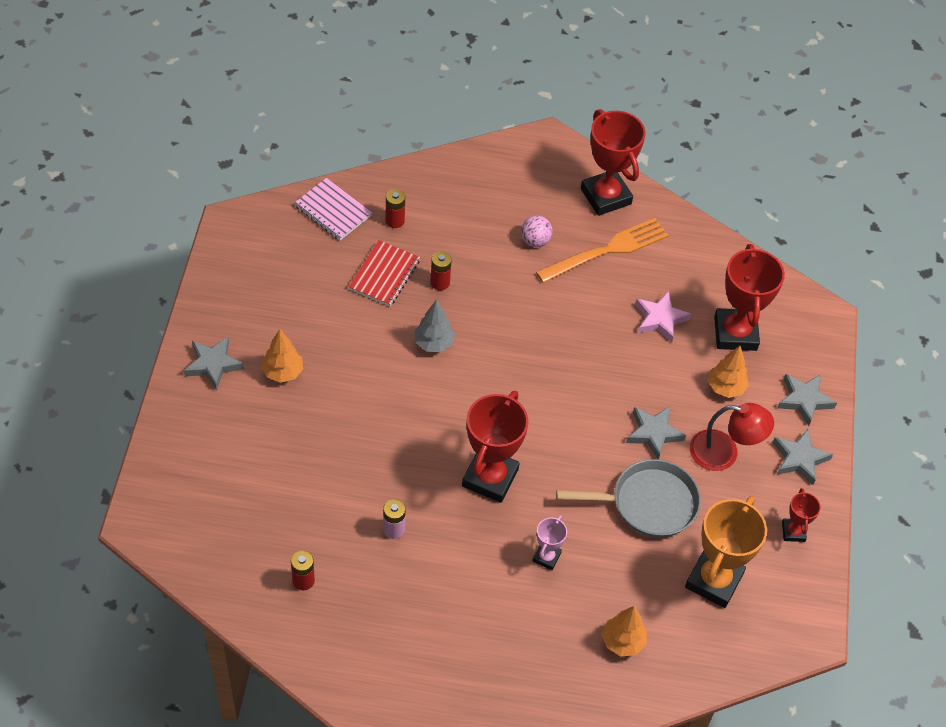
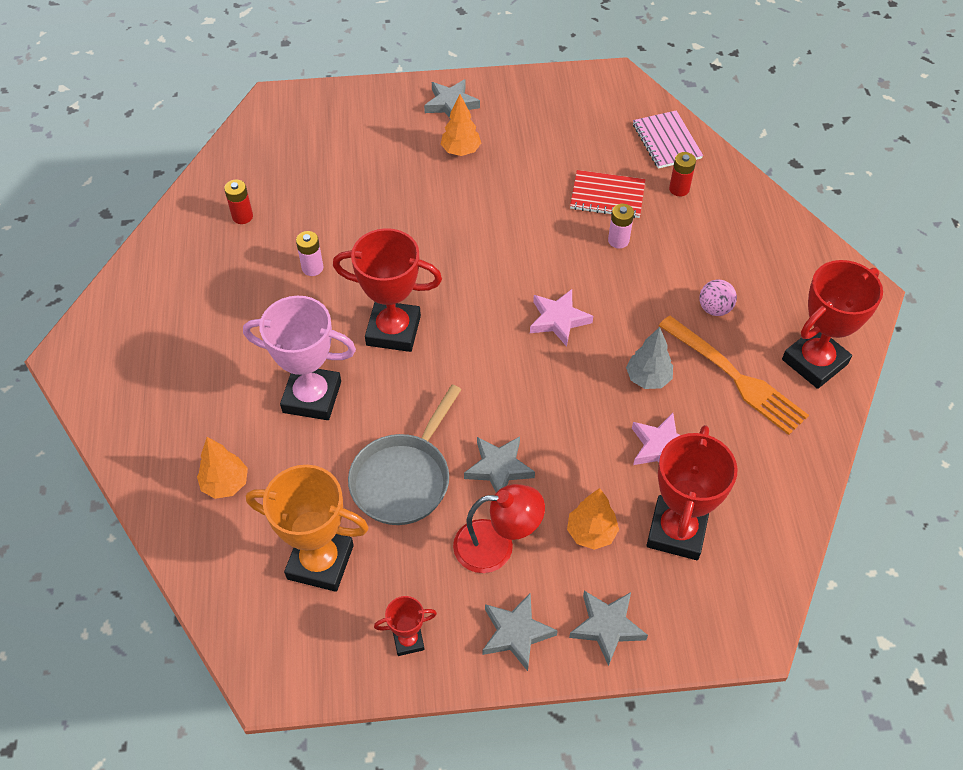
camera: 80 degrees right, 0 degrees up
(333, 211) = (666, 141): pink notebook -> pink notebook turned 45 degrees counterclockwise
(433, 343) = (540, 252): grey tree -> grey tree (648, 378)
(440, 282) = (618, 240): red battery -> pink battery
(515, 351) = (558, 320): none -> pink star
(546, 557) = (312, 397): pink trophy -> pink trophy, size x2.02
(648, 503) = (404, 478): grey pan -> grey pan turned 45 degrees clockwise
(724, 453) = (496, 546): red lamp -> red lamp turned 90 degrees counterclockwise
(735, 333) = (676, 531): red trophy -> red trophy turned 60 degrees counterclockwise

